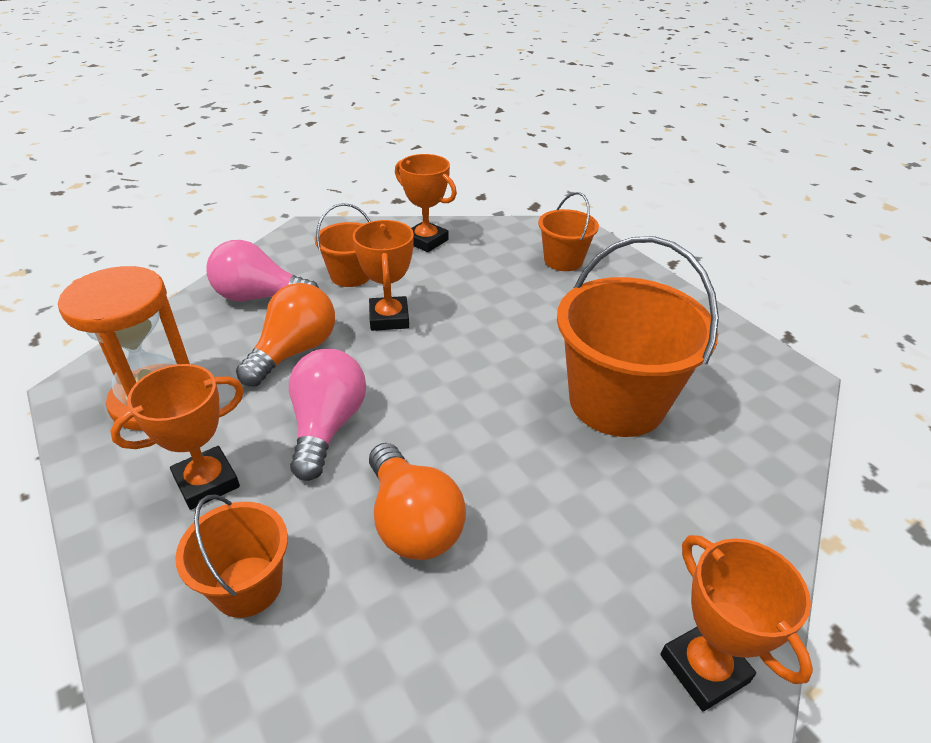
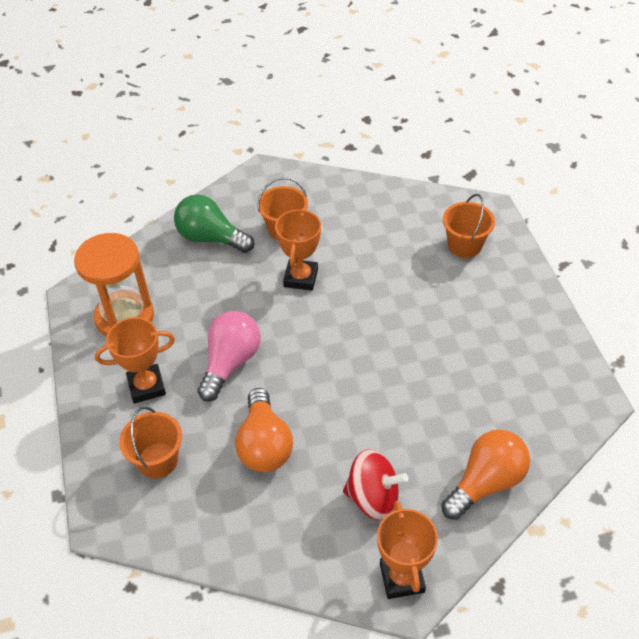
camera: 20 degrees right, 10 degrees up
(260, 297) = (211, 238): pink light bulb -> green light bulb
(294, 351) = (224, 295): orange light bulb -> orange light bulb (485, 482)
(426, 241) = (357, 202): orange trophy -> none
(601, 557) = (373, 497): none -> red spinning top
(616, 402) = (441, 389): orange bucket -> none

